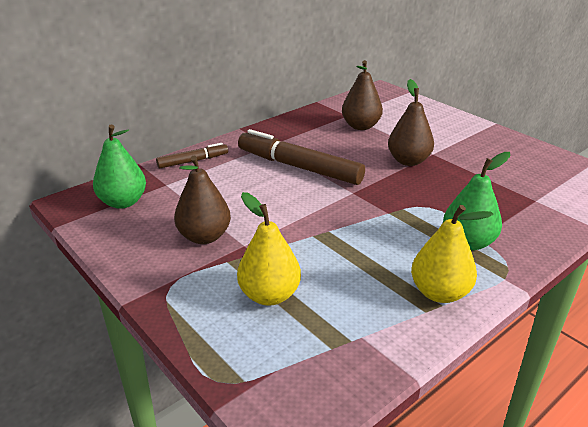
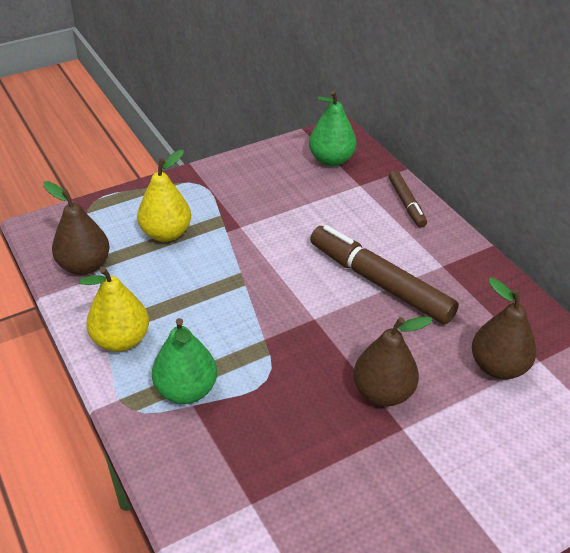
camera: 100 degrees right, 10 degrees up
(204, 236) = (261, 204): brown pear -> brown pear (84, 266)
(299, 167) = (380, 283): brown marker -> brown marker turned 90 degrees counterclockwise

